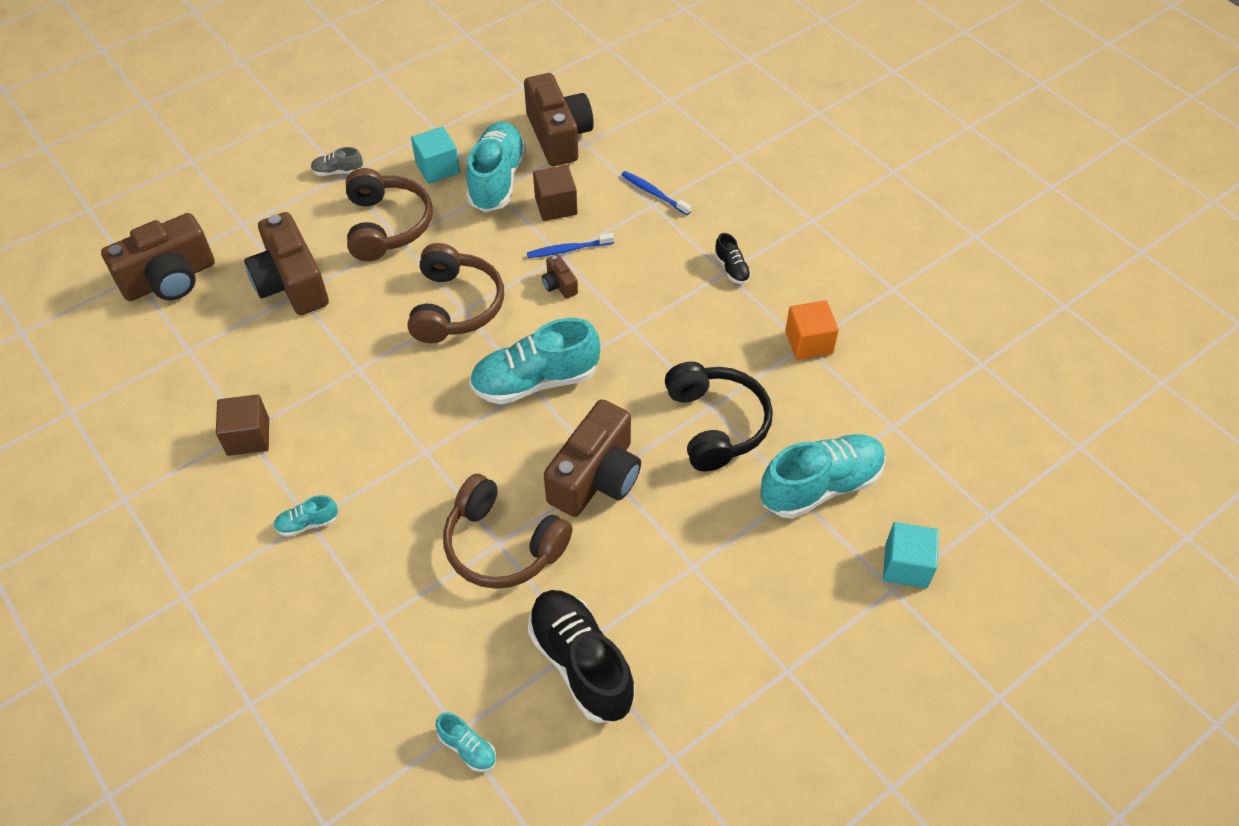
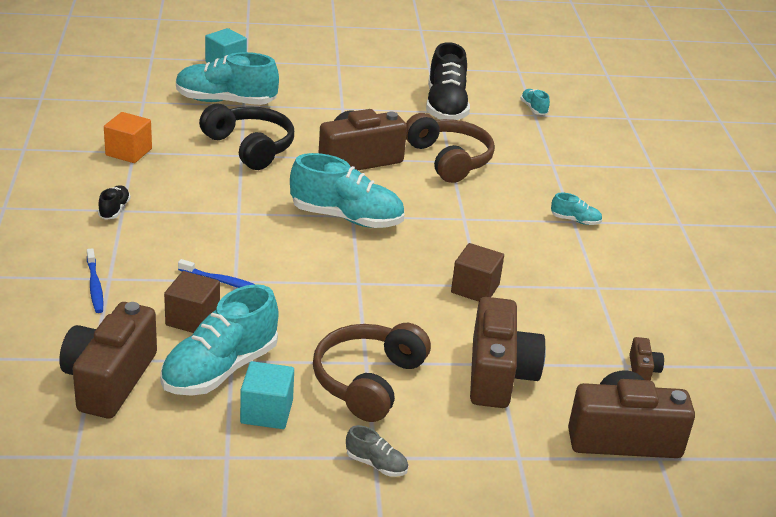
camera: 150 degrees left, 20 degrees down
(248, 437) = (597, 283): brown cube -> brown cube (475, 289)
(455, 306) = (363, 288): brown headphones -> none
(559, 285) = (261, 262): brown camera -> brown camera (642, 370)
(715, 424) = (250, 147): black headphones -> black headphones turned 120 degrees clockwise

